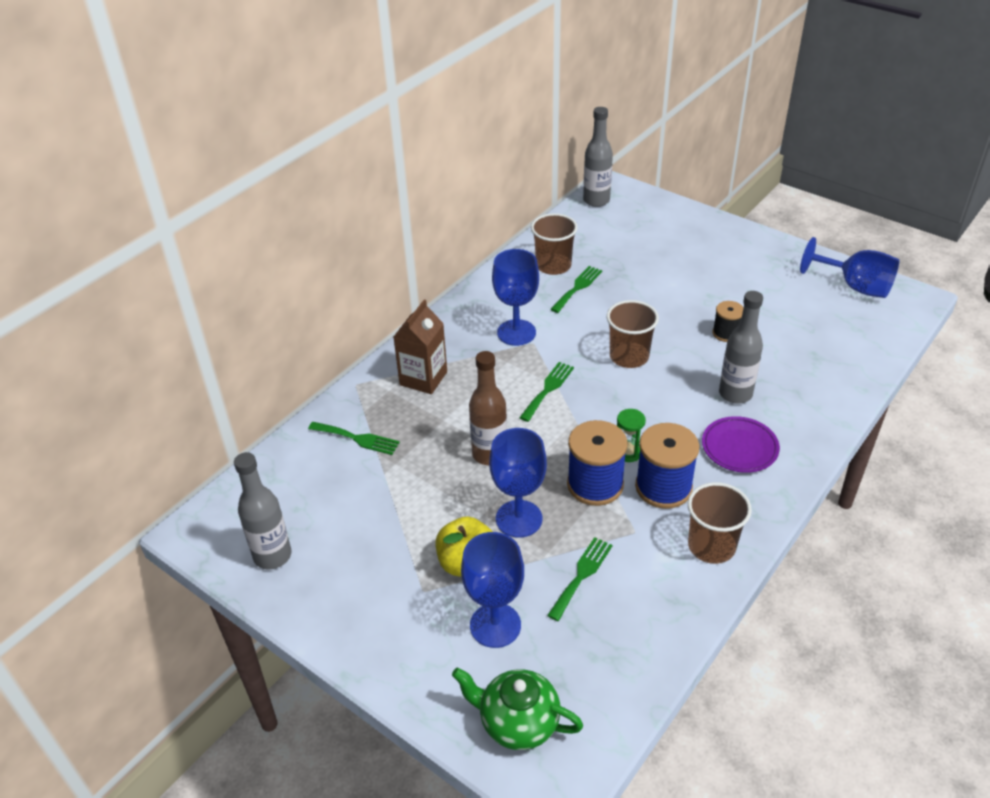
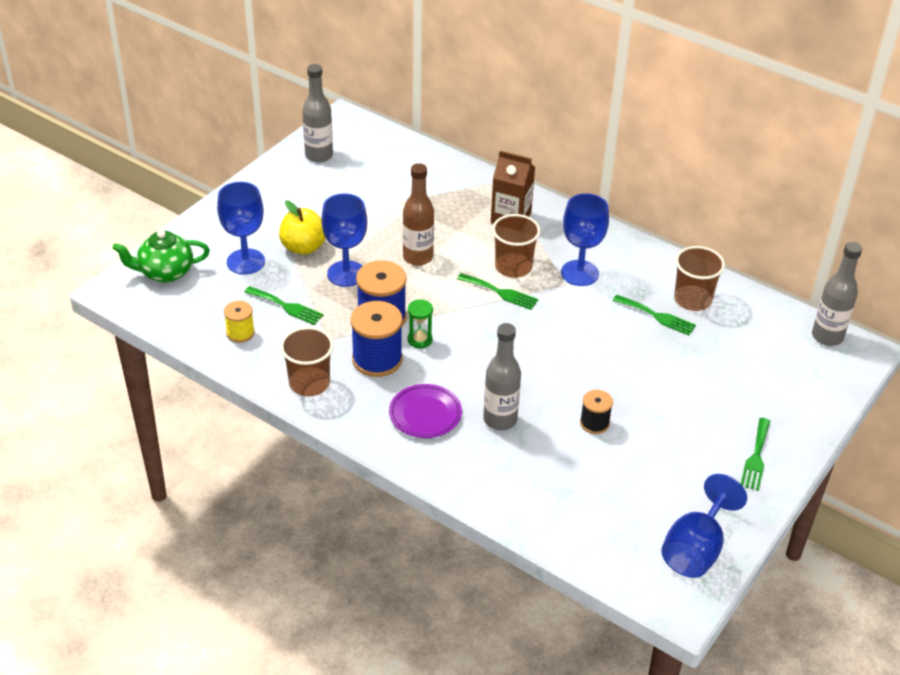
camera: 85 degrees right, 0 degrees up
(357, 438) = (436, 186): green fork -> green fork (756, 457)
(518, 722) = (165, 272): green teapot -> green teapot turned 120 degrees counterclockwise
(629, 356) = (550, 348): brown cup -> brown cup (513, 267)
(634, 621) = (240, 333): none -> yellow spool

